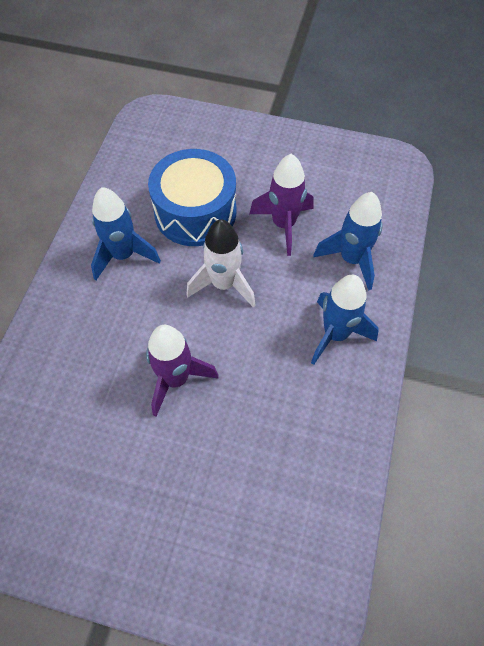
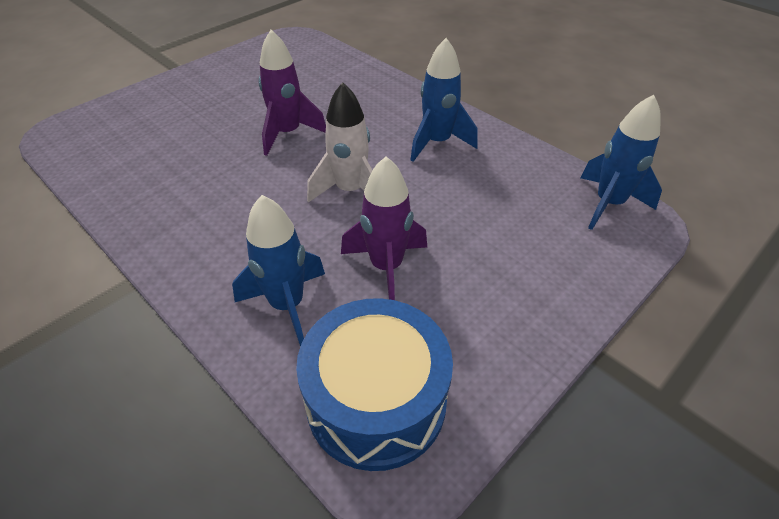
camera: 120 degrees right, 15 degrees down
(195, 212) = (457, 204): blue drum -> blue drum (376, 401)
(335, 334) = (220, 244): blue rocket -> blue rocket (608, 204)

